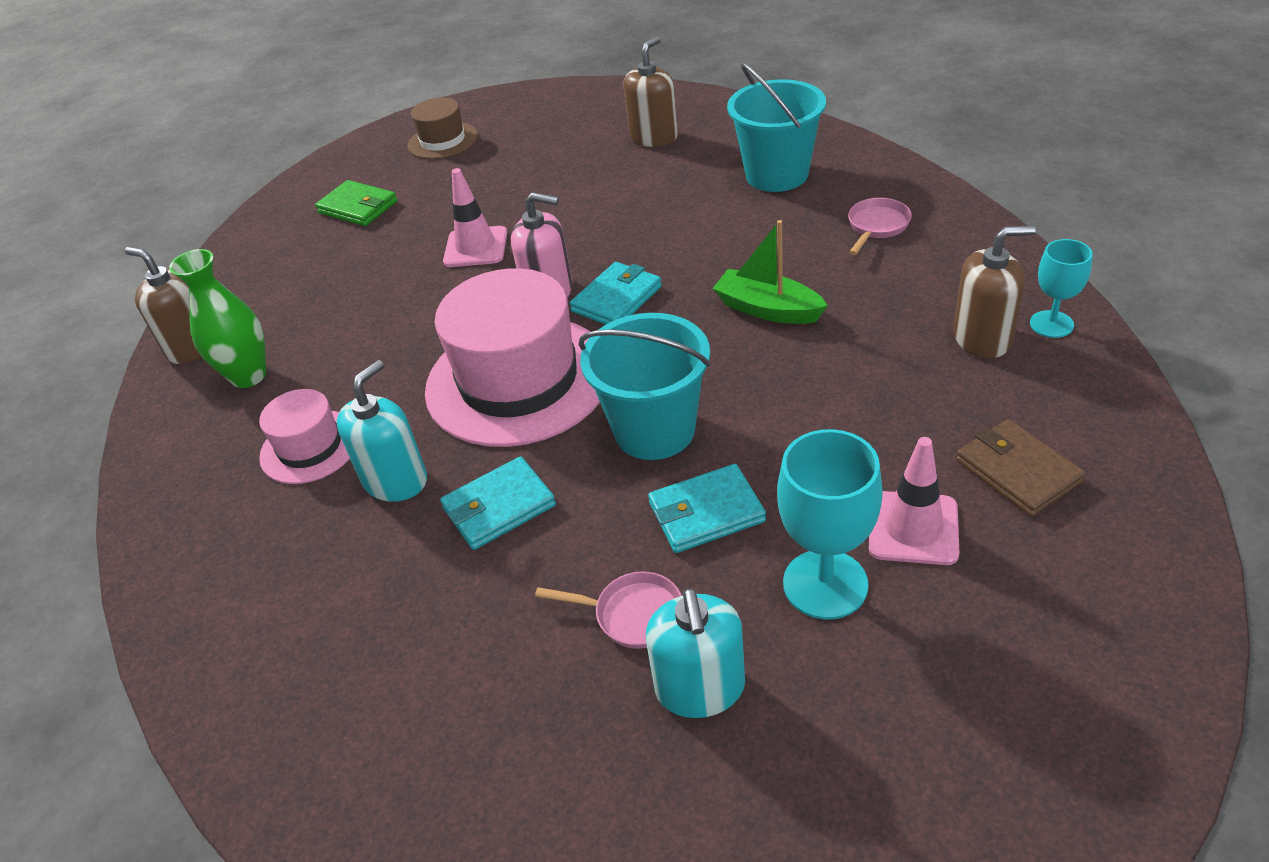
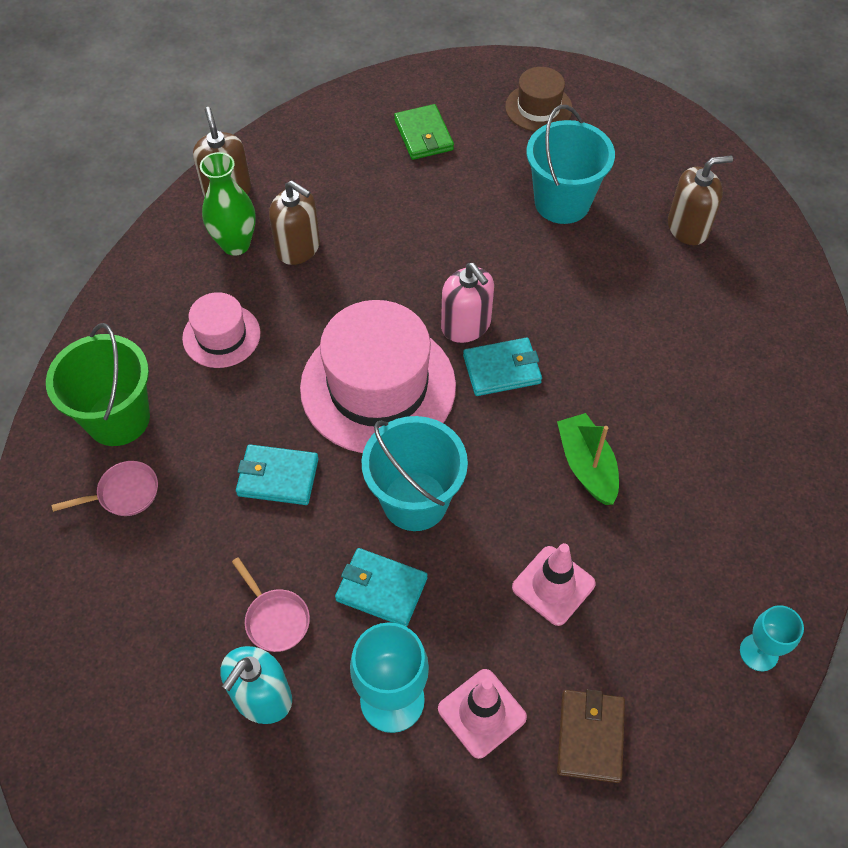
camera: 35 degrees right, 15 degrees up
(261, 585) = (118, 418): none -> green bucket
(395, 480) = (243, 405): turquoise soap dispenser -> none
(476, 247) = (461, 241): pink traffic cone -> pink traffic cone (553, 585)
(776, 175) = (733, 344): turquoise bucket -> turquoise bucket (562, 202)
(877, 226) = (746, 457): pink pan -> pink pan (124, 493)
(982, 338) = (697, 619): brown soap dispenser -> brown soap dispenser (298, 247)

